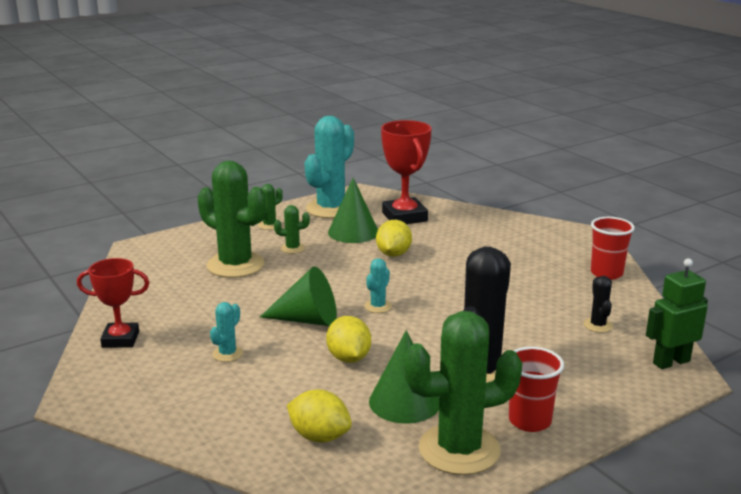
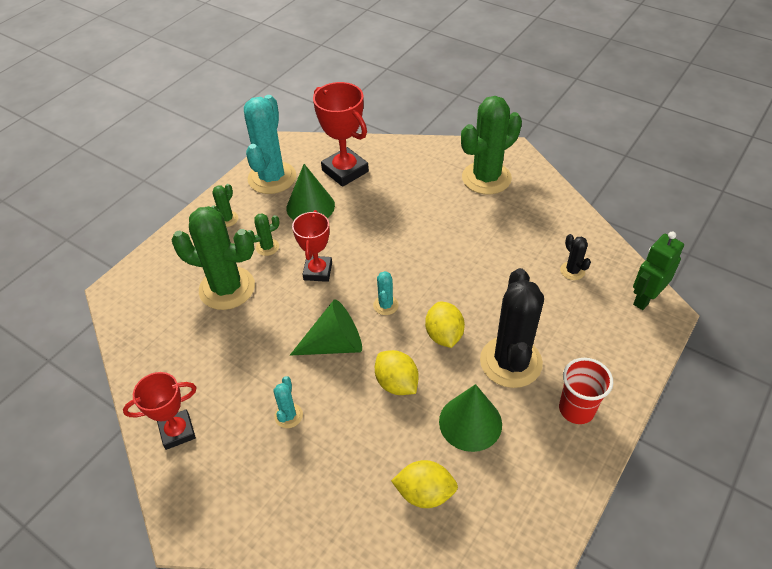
camera: 20 degrees left, 25 degrees up
(328, 272) = (318, 271): none -> red trophy
(393, 254) = (362, 228): yellow lemon -> yellow lemon (444, 335)
(459, 449) = (541, 465): green cactus -> green cactus (486, 178)
(606, 273) = (548, 200): red cup -> none

